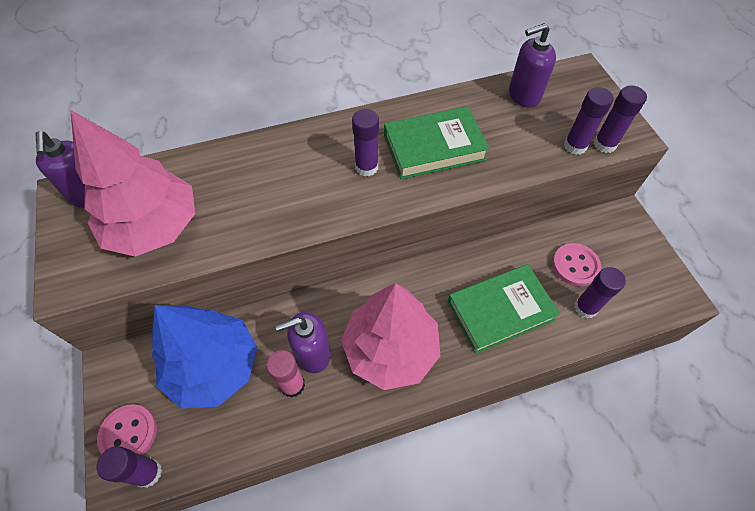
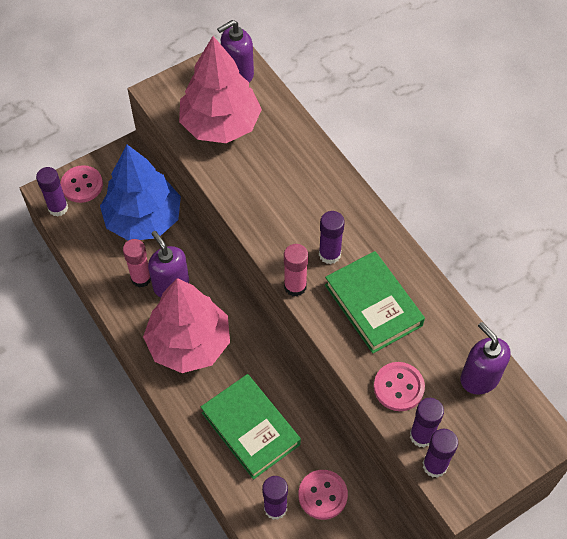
camera: 75 degrees right, 0 degrees up
(395, 204) = (295, 286): none -> pink glue stick
(524, 150) = (398, 387): none -> pink button

